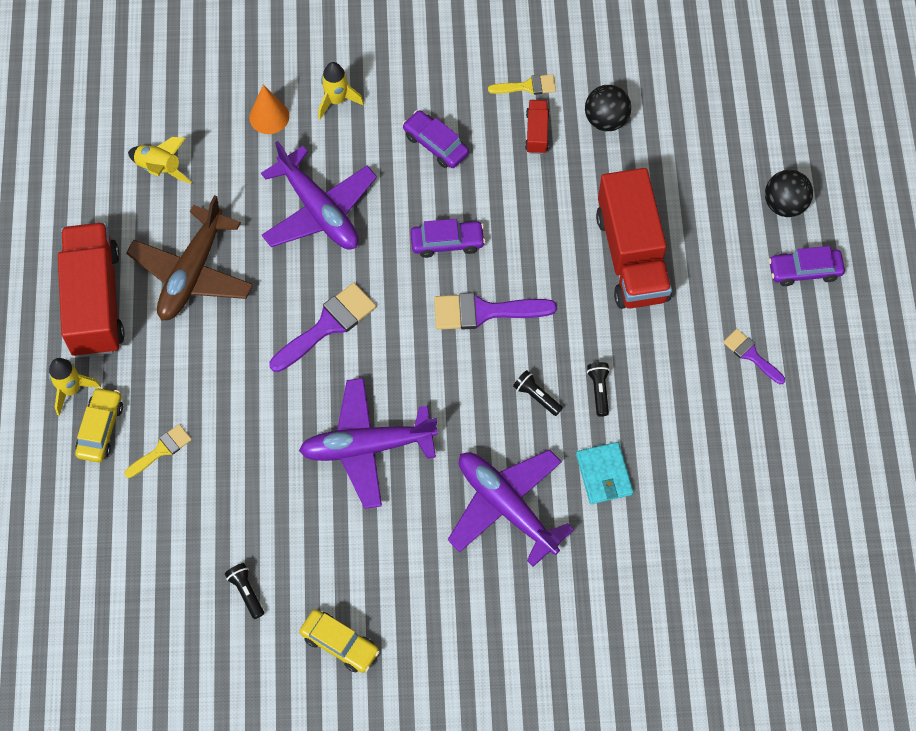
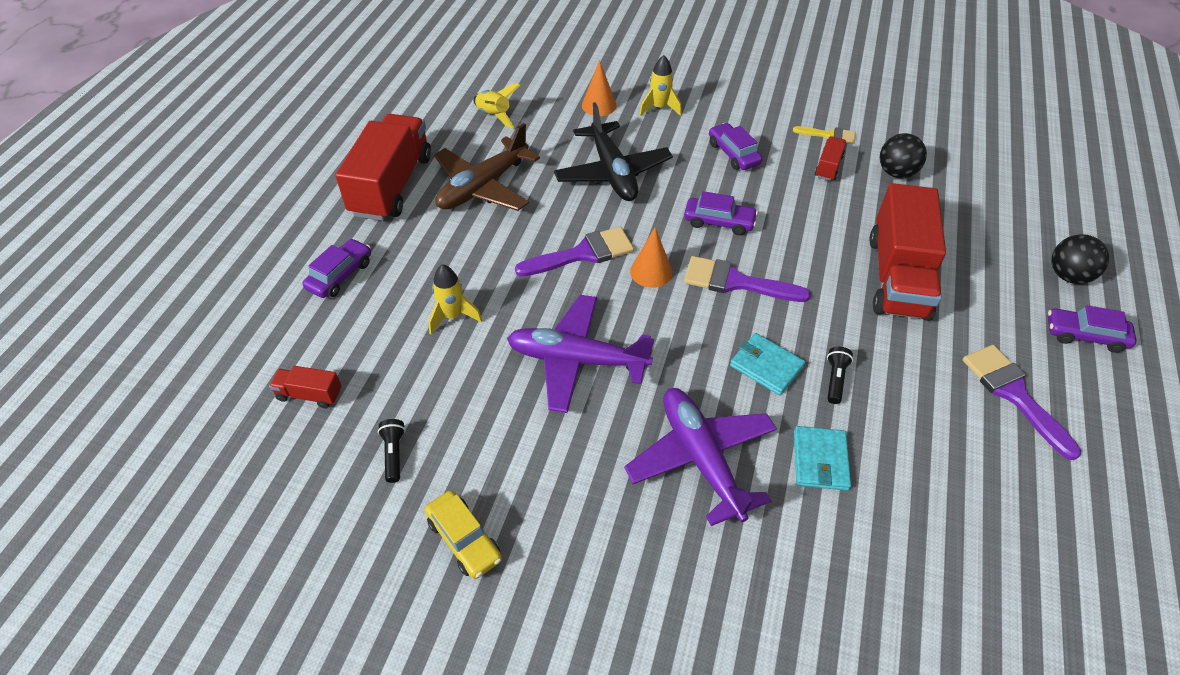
camera: 20 degrees right, 15 degrees down
(71, 390) = (334, 240): yellow rocket -> yellow rocket (453, 316)
(100, 429) = (340, 275): yellow car -> purple car
(142, 563) = (309, 395): none -> red truck
(161, 450) = (383, 306): yellow brush -> none
(319, 210) = (612, 172): purple plane -> black plane
(401, 325) = (651, 272): none -> orange cone
(536, 396) = (766, 366): black flashlight -> turquoise wallet
(751, 355) = (1014, 394): purple brush -> purple brush, size x1.71

